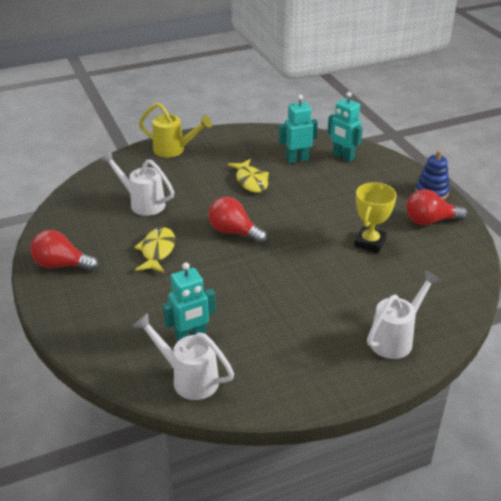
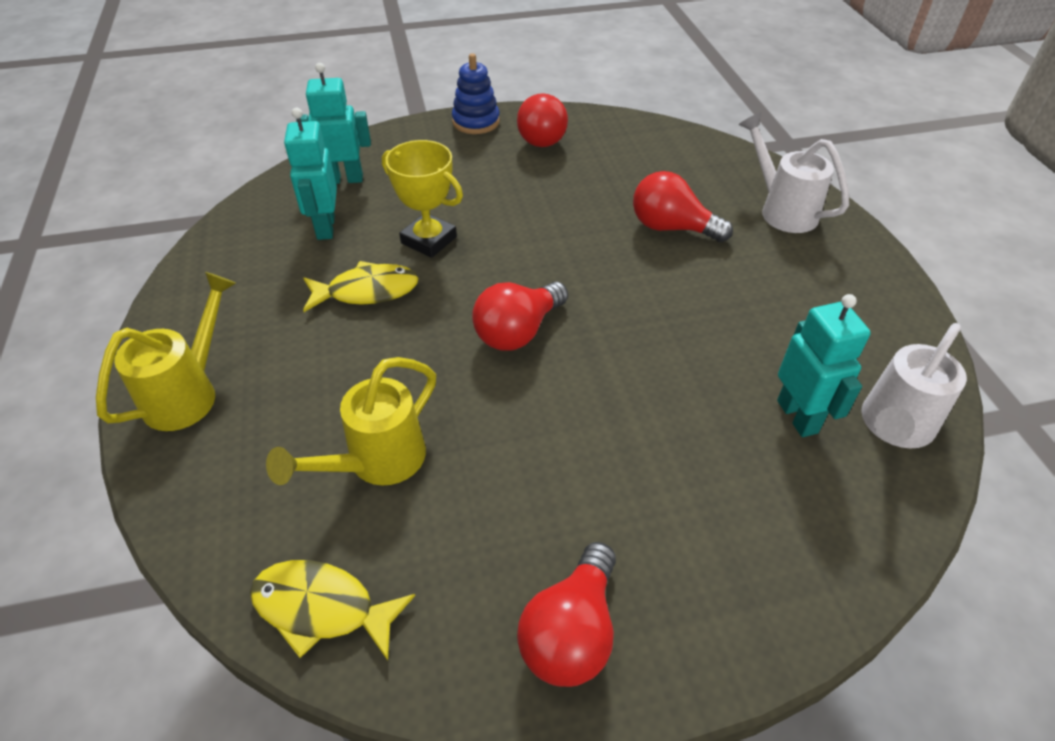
camera: 80 degrees left, 10 degrees up
(142, 203) = (376, 463): white watering can -> yellow watering can
(157, 251) = (552, 447): yellow fish -> yellow fish (322, 608)
(343, 157) = (344, 179): turquoise robot -> turquoise robot turned 150 degrees counterclockwise
(350, 284) = (671, 228): none -> red light bulb
(370, 243) = (580, 194): yellow trophy -> yellow trophy (429, 240)

